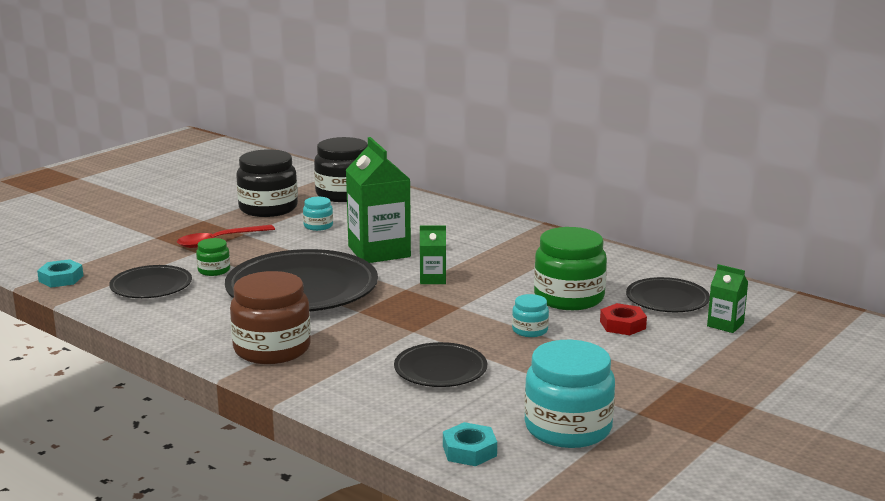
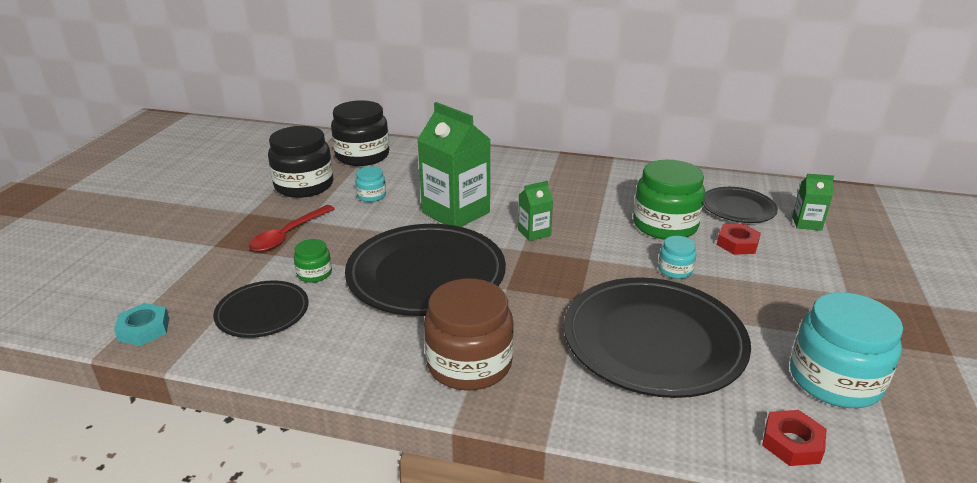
camera: 25 degrees left, 10 degrees up
(440, 370) = (653, 341): black plate -> black plate, size x1.88
(469, 451) = (792, 443): turquoise nut -> red nut

